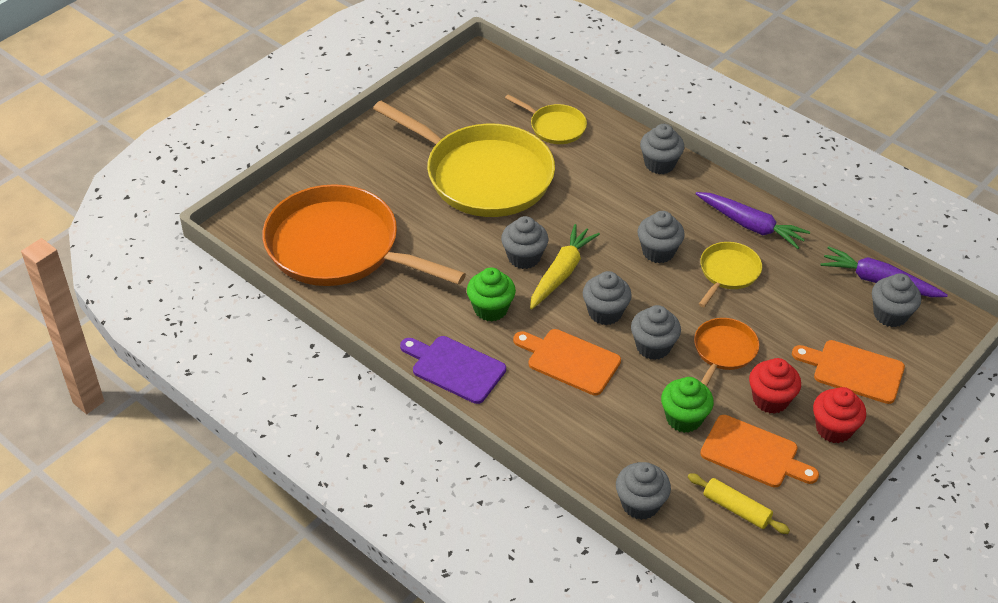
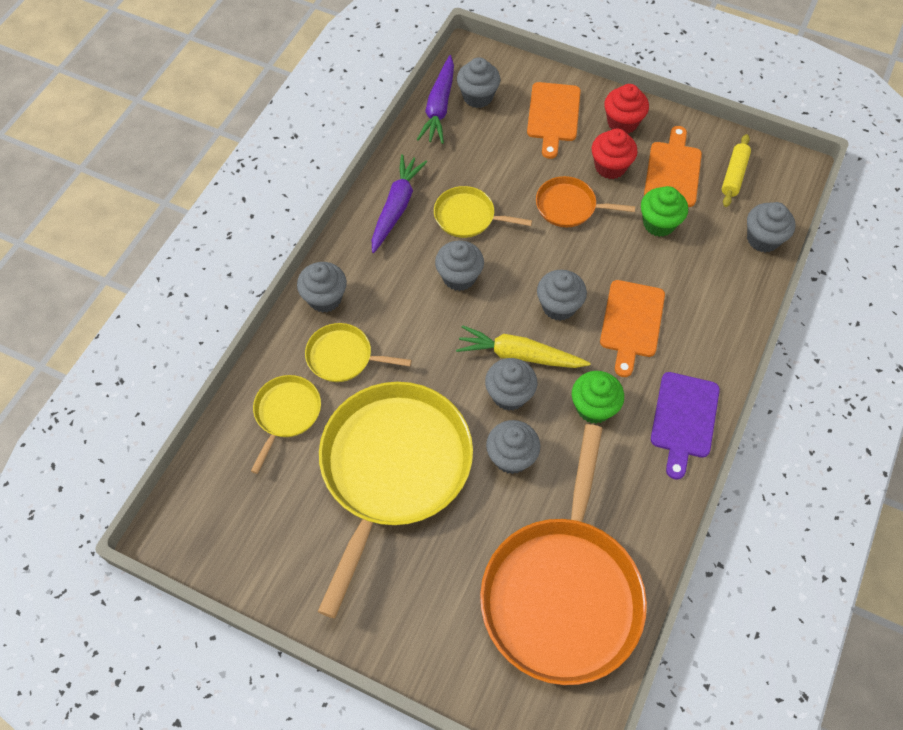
camera: 105 degrees left, 15 degrees up
(597, 165) = (343, 357): none -> yellow pan
(653, 347) = (586, 260): grey cupcake -> grey cupcake (511, 457)

